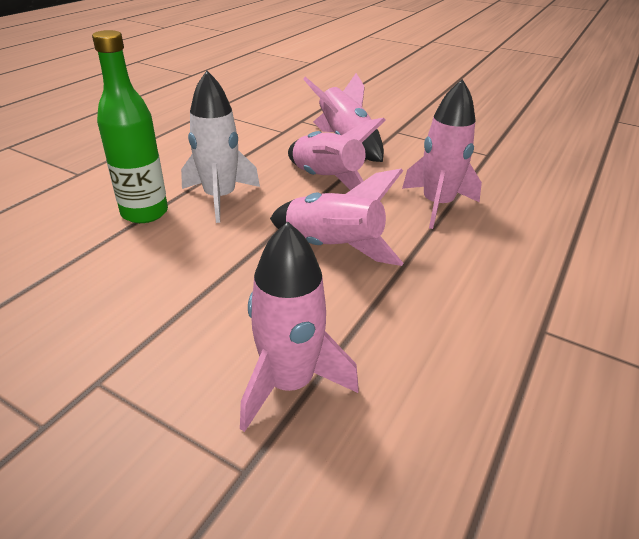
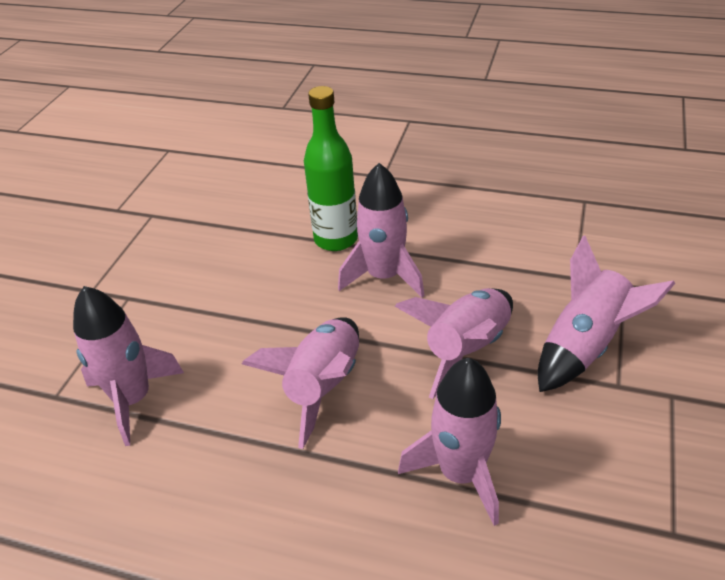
camera: 80 degrees right, 5 degrees up
(220, 198) = (384, 276): white rocket -> pink rocket

